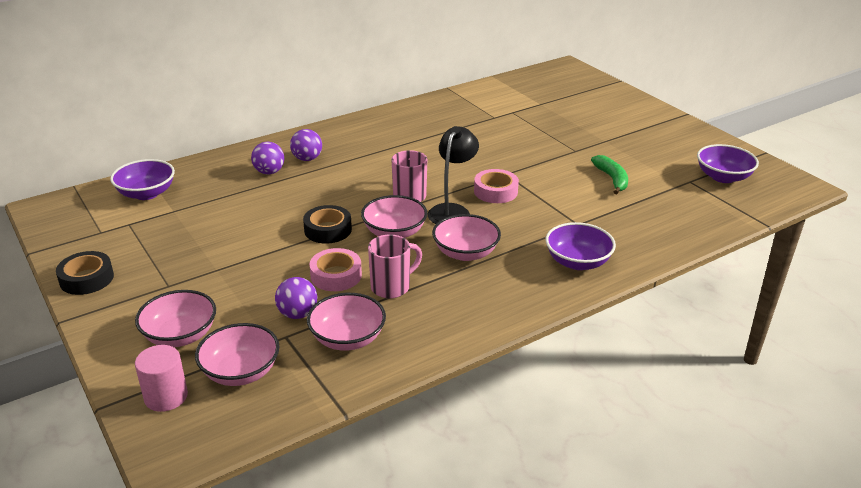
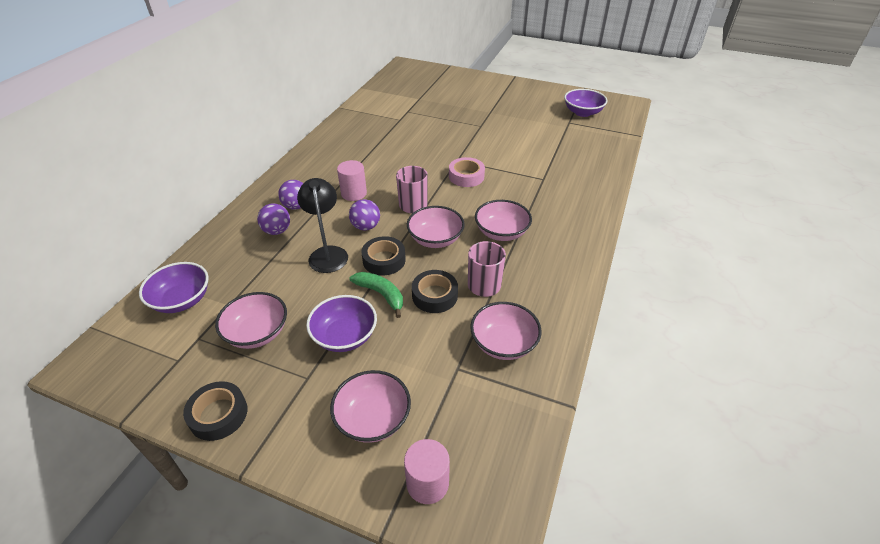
camera: 35 degrees left, 10 degrees up
(241, 372) = (460, 420): pink bowl -> pink bowl (257, 333)
(298, 314) = (444, 344): purple ball -> purple ball (366, 226)
(336, 275) = (434, 296): pink tape -> black tape
(368, 167) = (354, 193): none -> pink cylinder
(452, 211) = (455, 204): black lamp -> black lamp (327, 253)
(577, 262) = (574, 206): purple bowl -> purple bowl (345, 336)
(612, 179) = (525, 138): green banana -> green banana (381, 294)

